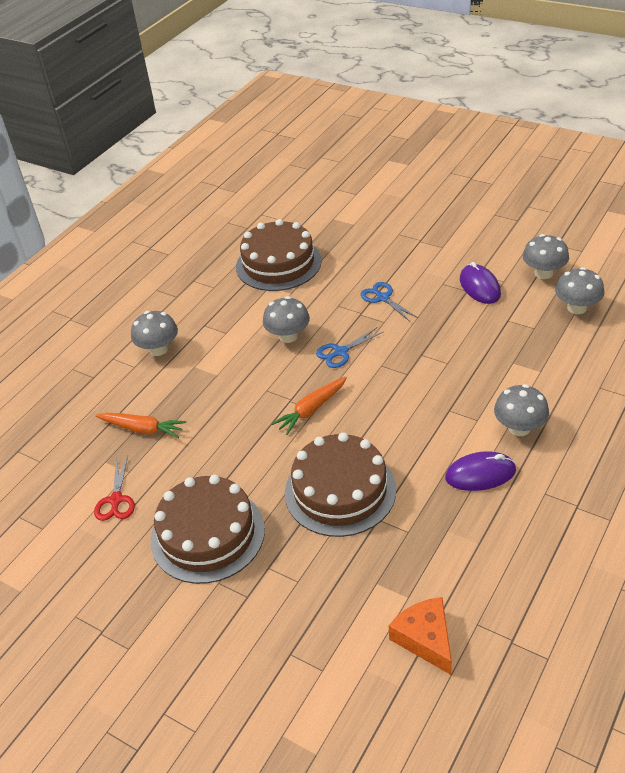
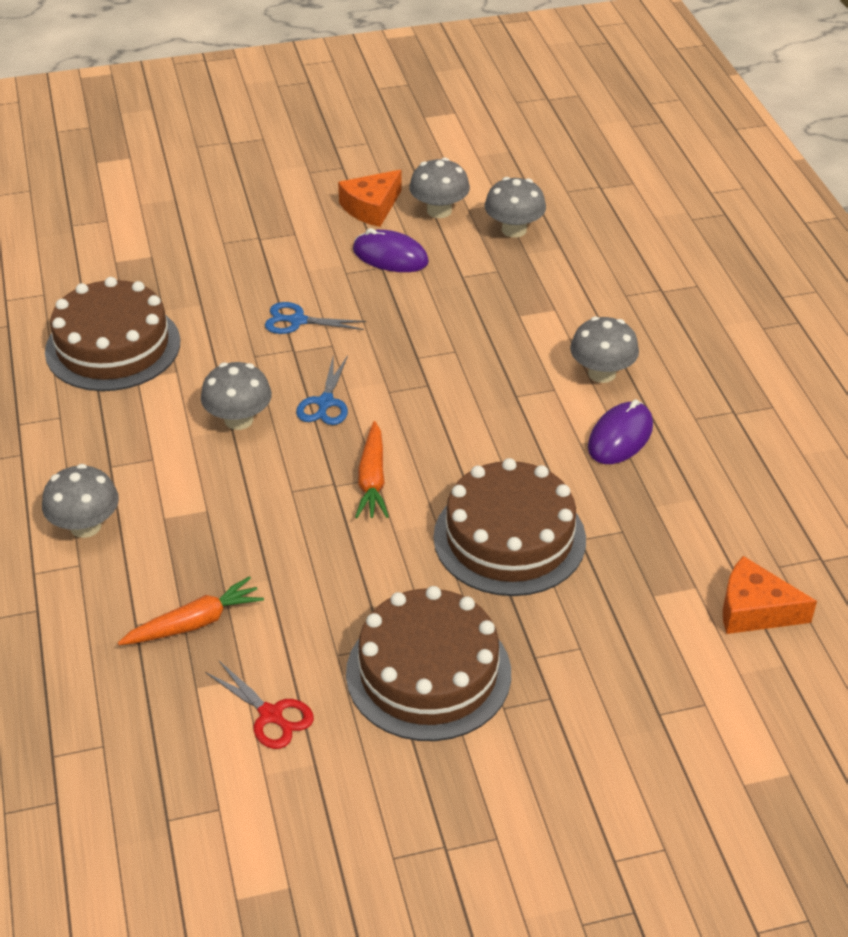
camera: 50 degrees left, 0 degrees up
(504, 252) = (371, 207): none -> orange cheese

